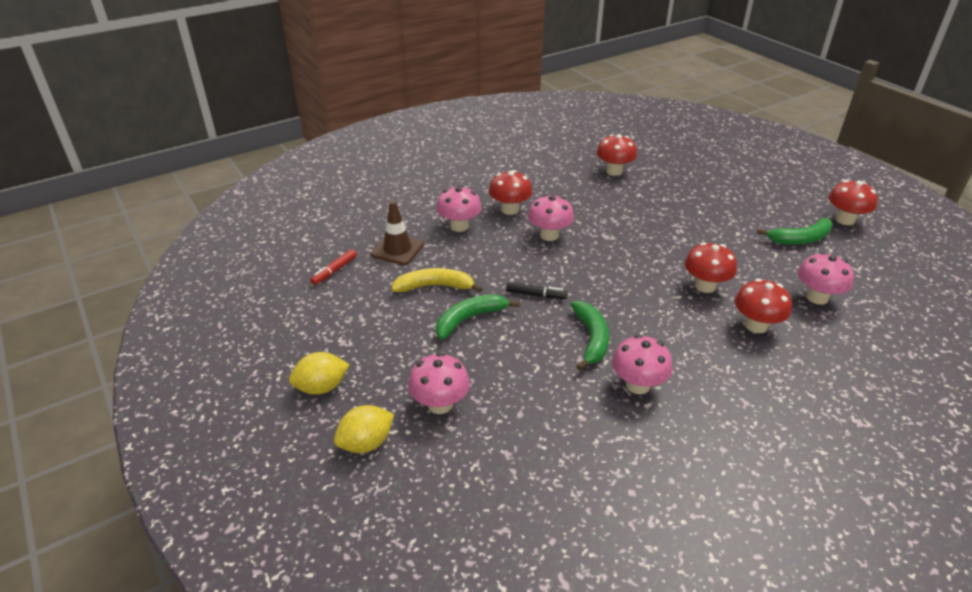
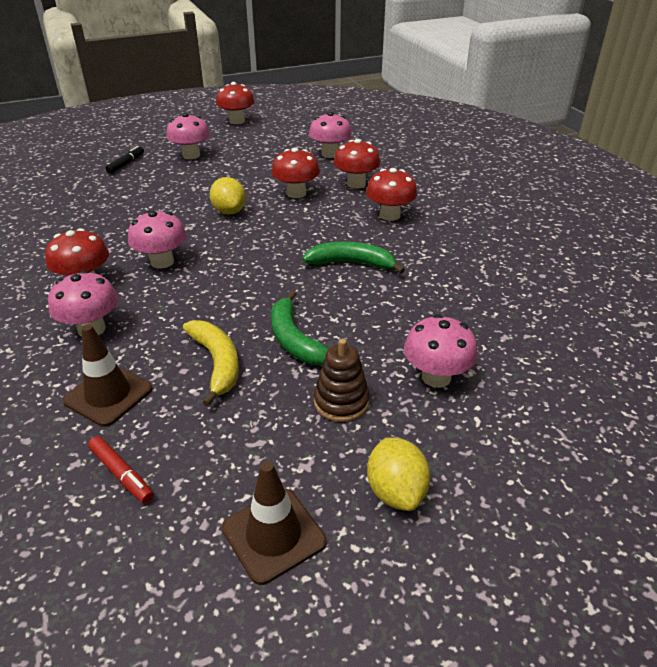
camera: 80 degrees left, 0 degrees up
(290, 336) = (273, 535): none -> brown traffic cone
(366, 443) = (497, 445): yellow lemon -> yellow lemon (229, 211)
(404, 352) = (341, 402): none -> brown stacking toy
(435, 286) = (217, 363): yellow banana -> yellow banana turned 150 degrees clockwise
(535, 295) = (269, 286): black marker -> black marker (126, 164)
(614, 171) = (65, 201): red mushroom -> red mushroom (389, 215)
(637, 385) = (419, 250): pink mushroom -> pink mushroom (191, 155)
(800, 239) = (252, 142): green banana -> none

